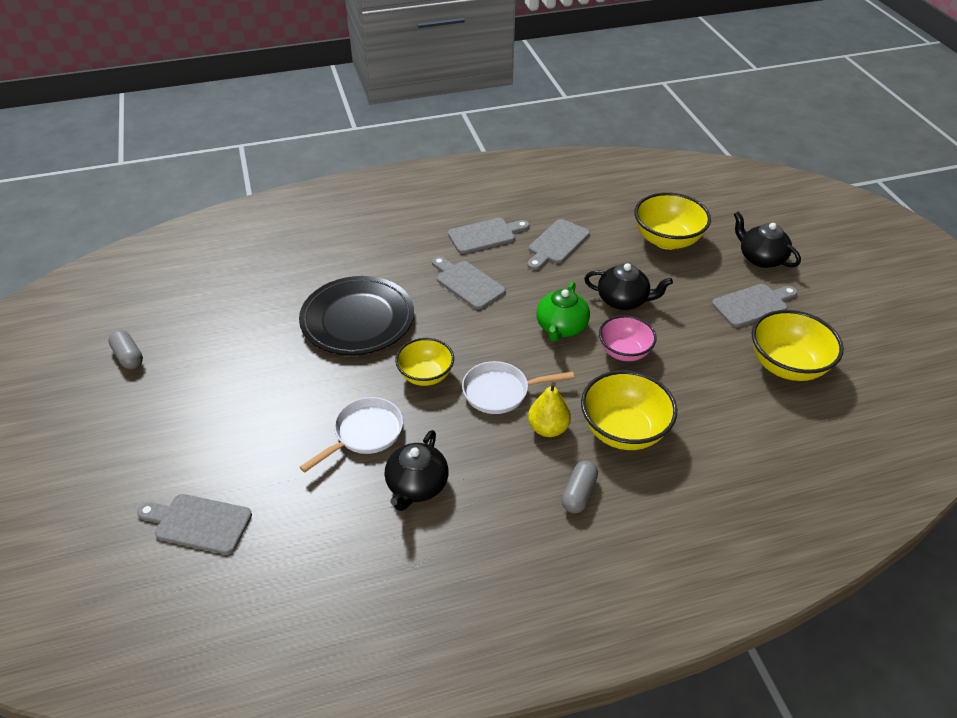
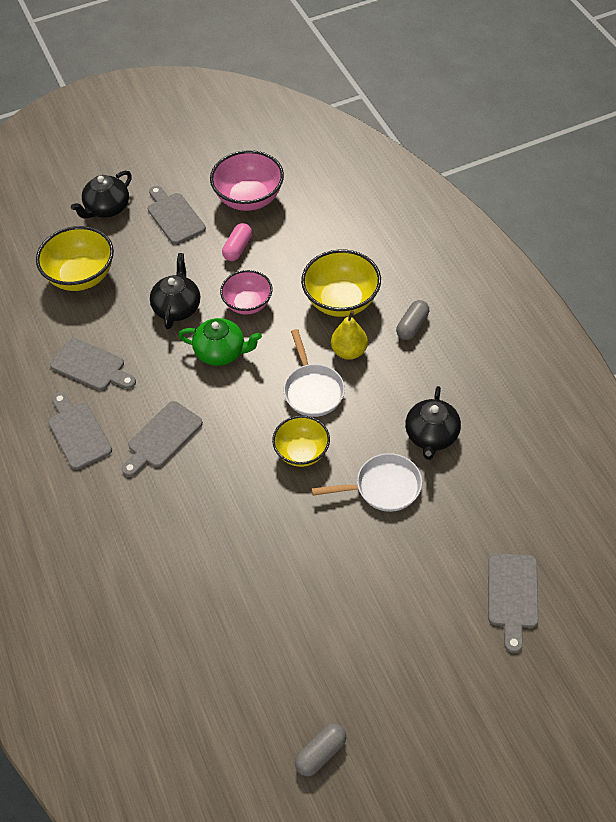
camera: 95 degrees left, 10 degrees up
(357, 319) = (230, 529): black plate -> none
(365, 433) = (383, 487): white pan -> white pan turned 135 degrees clockwise
(416, 486) = (431, 436): black teapot -> black teapot turned 90 degrees clockwise
(579, 493) = (412, 326): grey capsule -> grey capsule turned 75 degrees counterclockwise
(706, 350) = (237, 248): none -> pink capsule
(787, 366) = (249, 198): yellow bowl -> pink bowl

